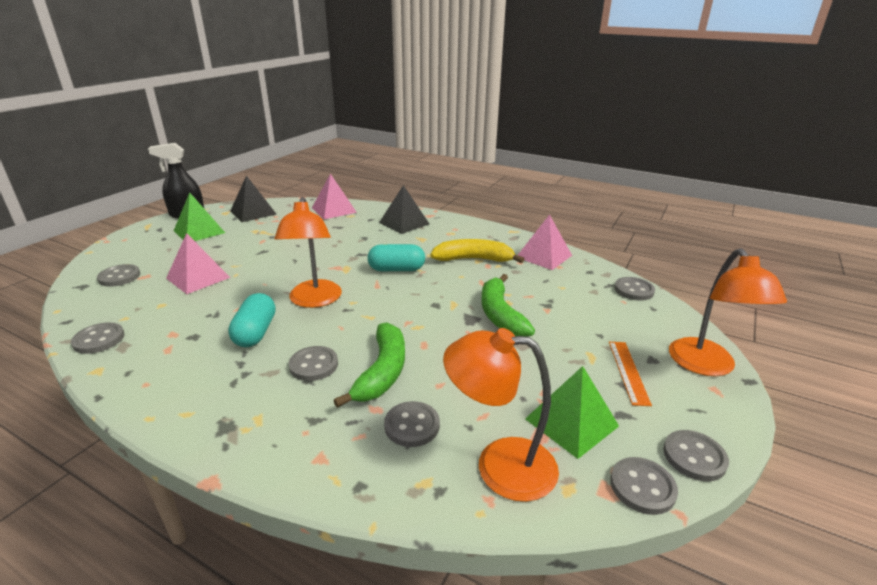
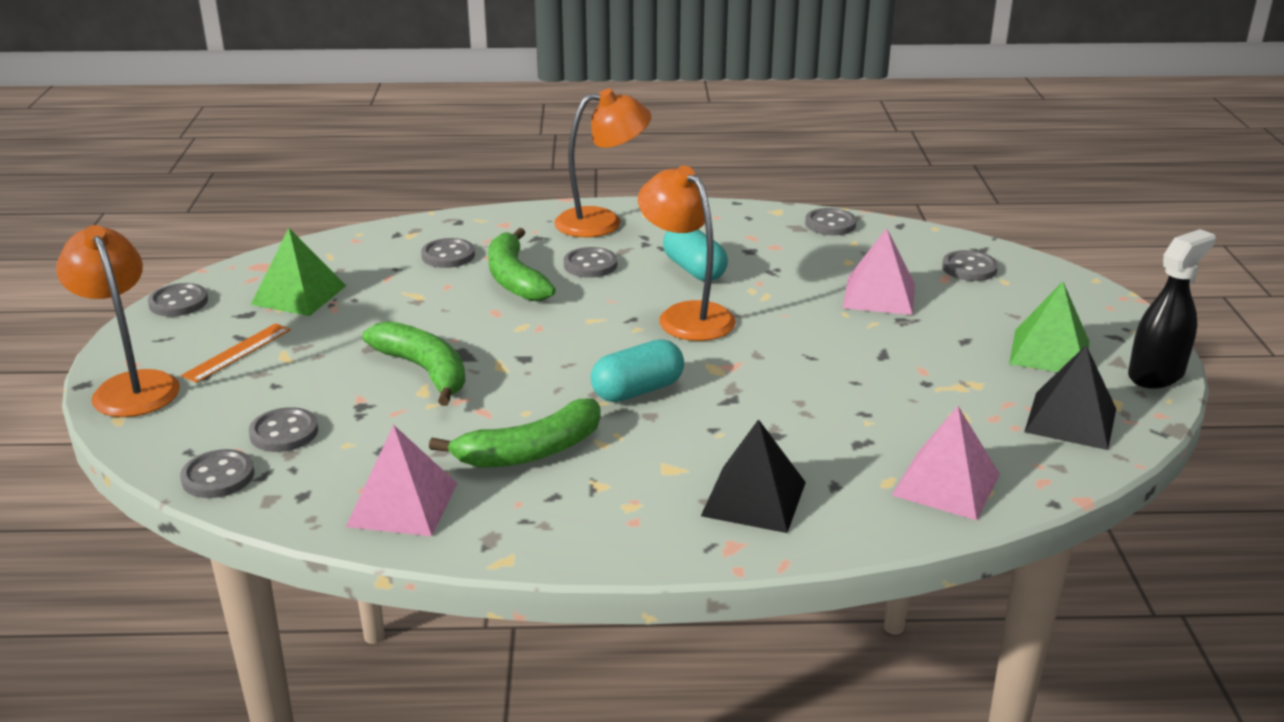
camera: 150 degrees right, 0 degrees up
(473, 259) = (531, 452): yellow banana -> green banana
(499, 465) = (356, 255): orange lamp -> orange lamp (602, 221)
(628, 371) = (237, 352): orange ruler -> orange ruler turned 60 degrees clockwise
(642, 487) = (231, 274): grey button -> grey button (284, 432)

